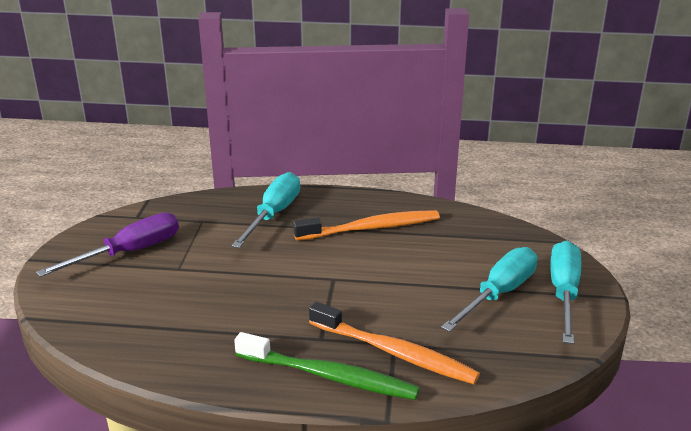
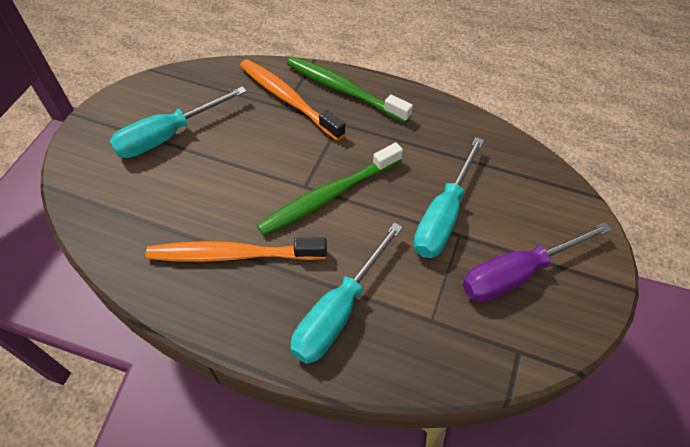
camera: 165 degrees left, 25 degrees up
(307, 274) = (329, 196): none -> green toothbrush
(564, 293) = (114, 126): turquoise screwdriver -> turquoise screwdriver (443, 216)

